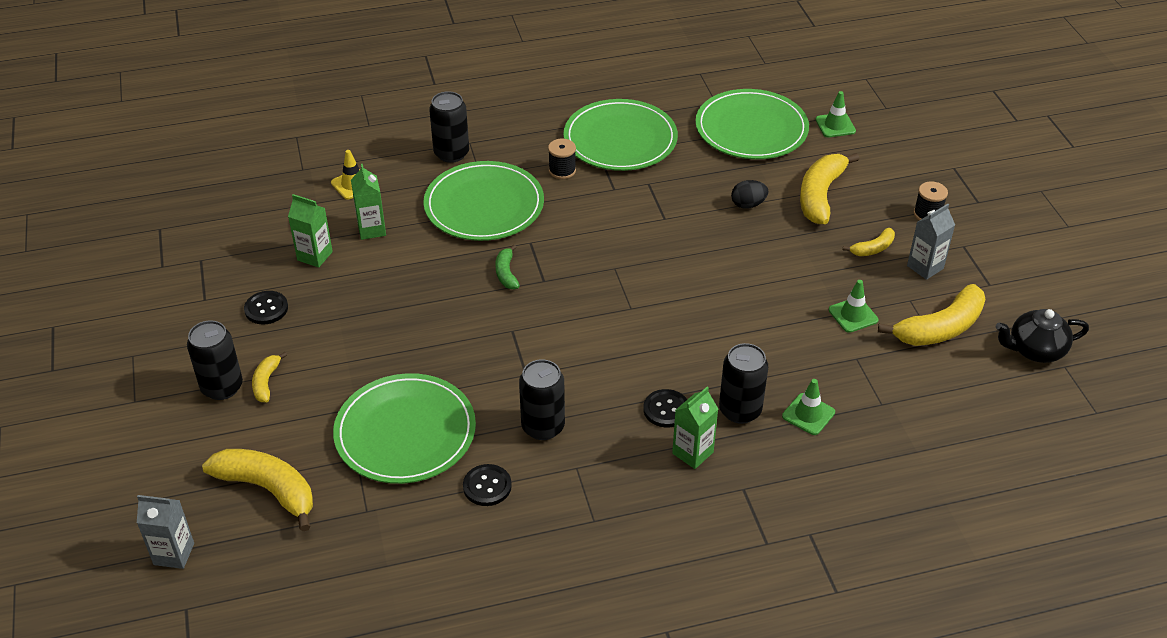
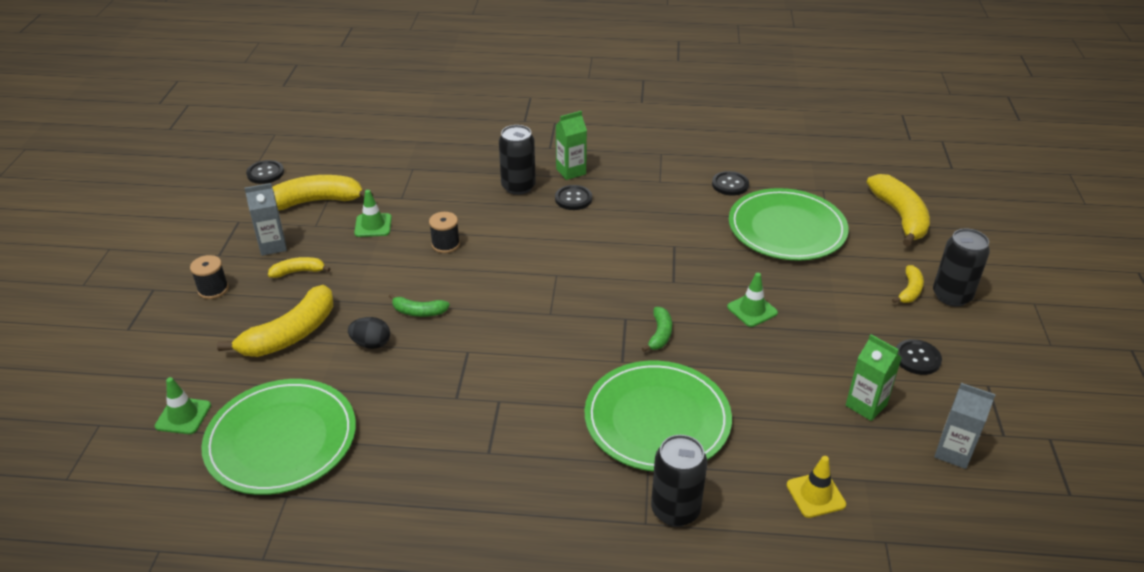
camera: 160 degrees left, 5 degrees down
(174, 554) = (968, 195): grey carton -> grey carton (953, 452)
(268, 489) = (900, 216): yellow banana -> yellow banana turned 150 degrees counterclockwise
(371, 229) = (797, 422): green carton -> none
(543, 427) = (674, 209): black can -> none
(562, 170) = (545, 442): black spool -> black spool (445, 244)
(620, 139) = (449, 470): green plate -> none
(731, 240) = (419, 312): none -> green banana
(808, 414) = (470, 174): green traffic cone -> green traffic cone (752, 310)
(1035, 350) = (265, 173): black teapot -> black button

